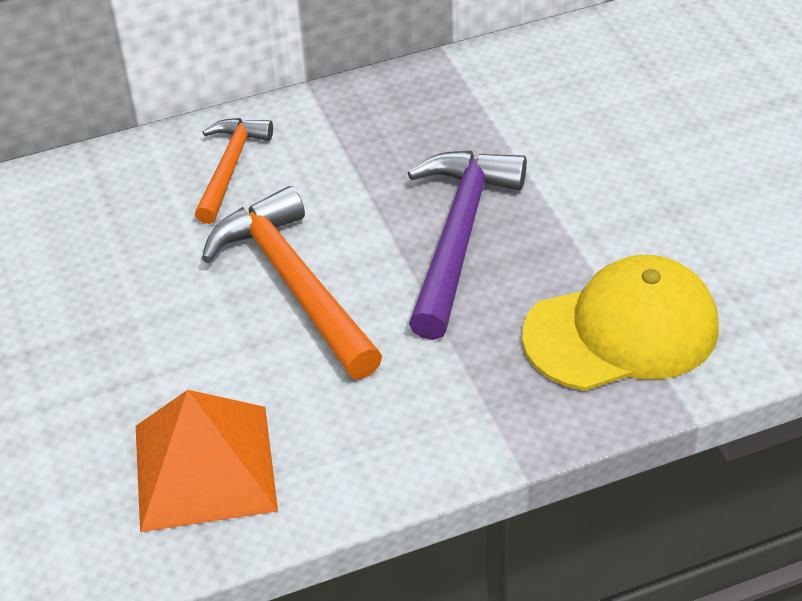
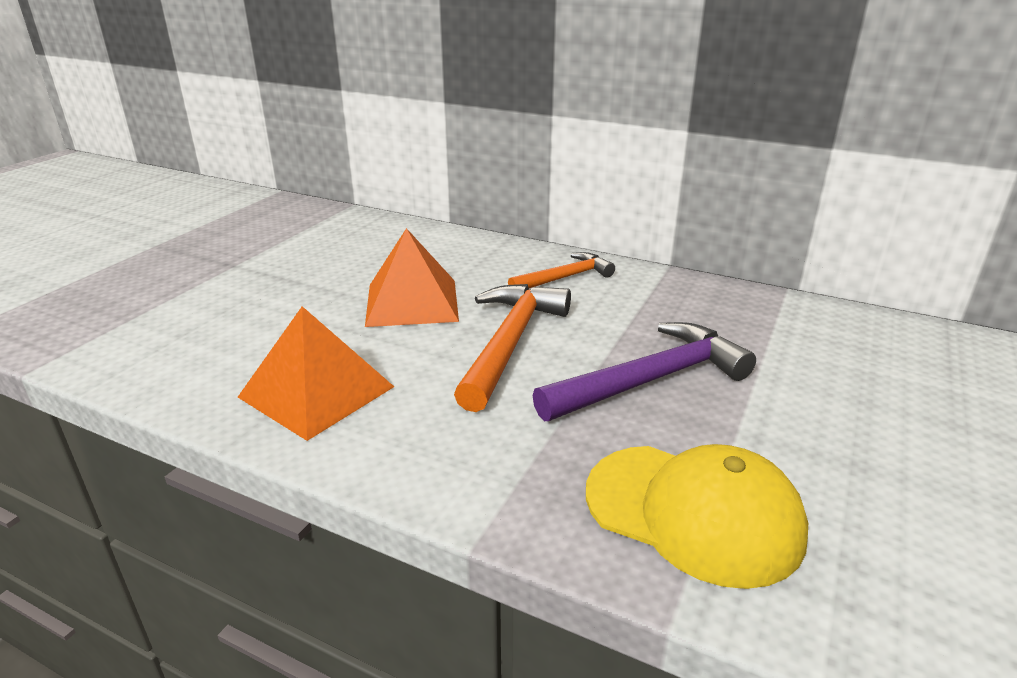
camera: 45 degrees right, 15 degrees down
(124, 307) = (412, 302): none -> orange pyramid

